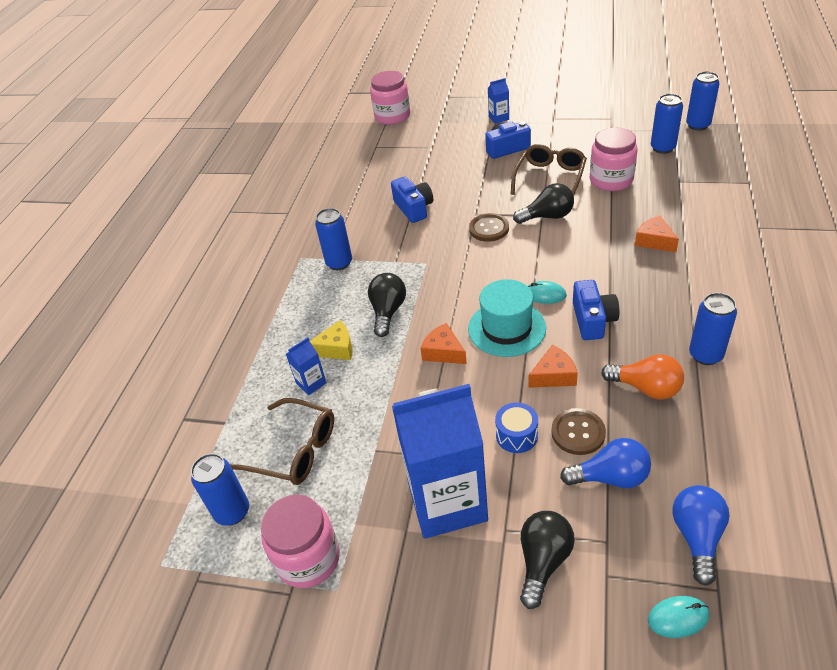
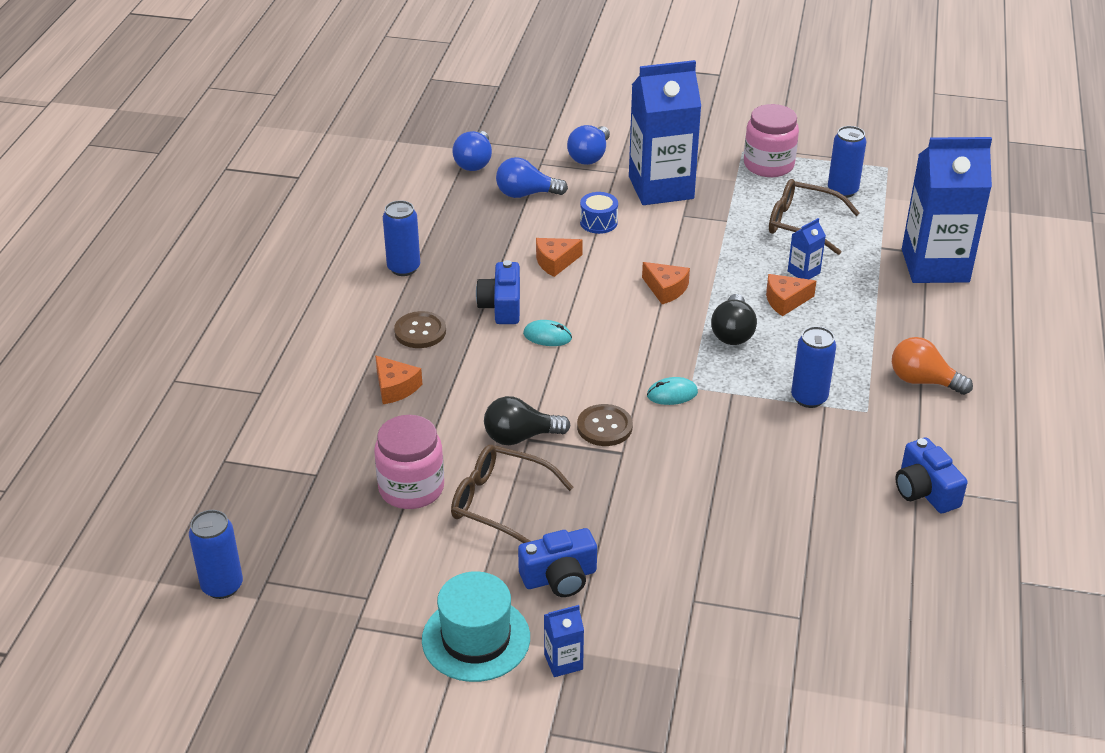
camera: 175 degrees right, 5 degrees down
(184, 402) = (935, 266): none -> blue carton
(336, 348) = (785, 301): yellow cheese -> orange cheese
(392, 116) = (781, 703): pink jar -> none
(414, 208) = (714, 473): blue camera -> blue camera (925, 491)
(506, 328) = (596, 305): turquoise hat -> turquoise hat (476, 639)
(543, 561) = (589, 156): black light bulb -> blue light bulb
(550, 178) = (501, 503): brown glasses -> brown glasses turned 90 degrees clockwise
(578, 433) = (544, 221): brown button -> brown button (420, 331)
(646, 388) = (472, 247): orange light bulb -> orange light bulb (923, 381)
(662, 148) = (305, 542): blue can -> none
(678, 618) = (505, 131): turquoise mouse -> turquoise mouse (672, 394)

